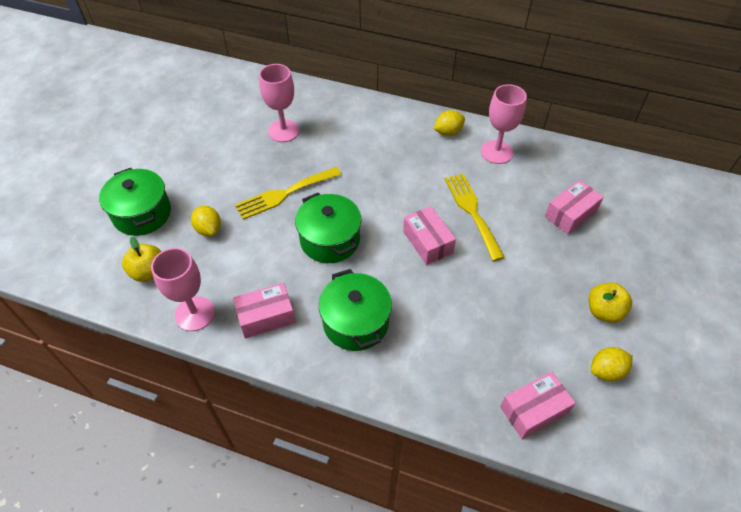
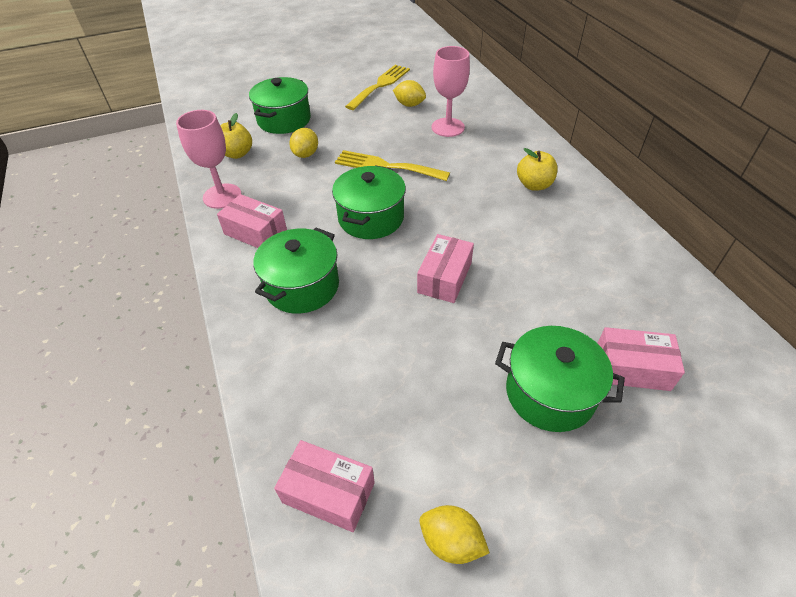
camera: 50 degrees right, 5 degrees down
(448, 132) = (593, 211): yellow lemon -> yellow lemon (409, 105)
(472, 211) = (522, 286): yellow fork -> yellow fork (380, 85)
(496, 152) = (623, 258): pink goblet -> none
(555, 260) = (550, 393): none -> green pot
(603, 311) = (535, 486): yellow apple -> yellow apple (534, 185)

